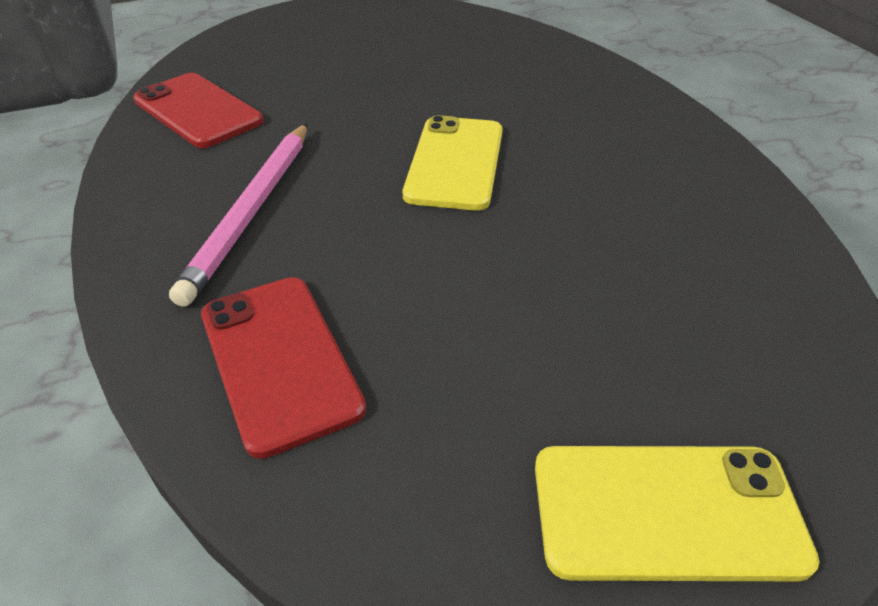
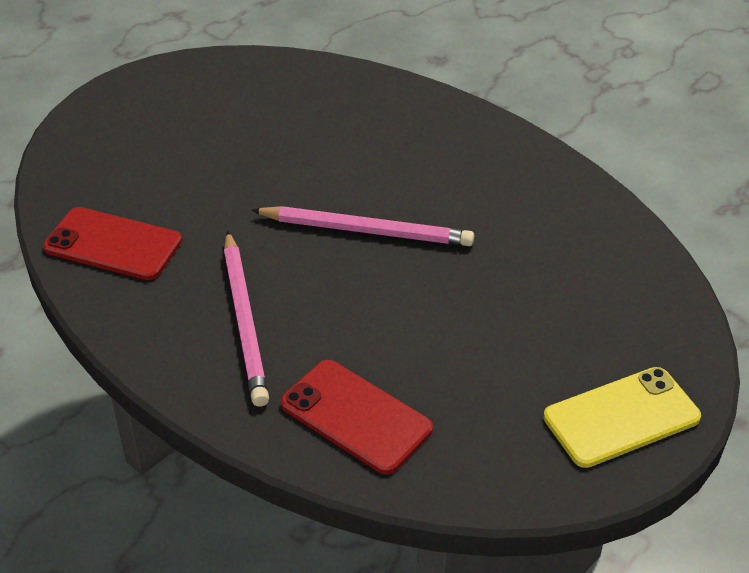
camera: 25 degrees left, 0 degrees up
(455, 163) = (366, 230): yellow phone -> pink pencil

